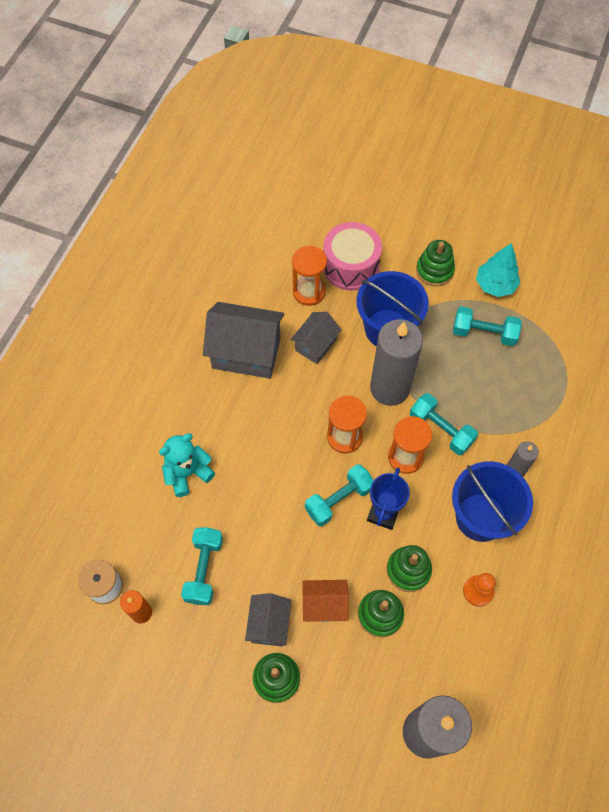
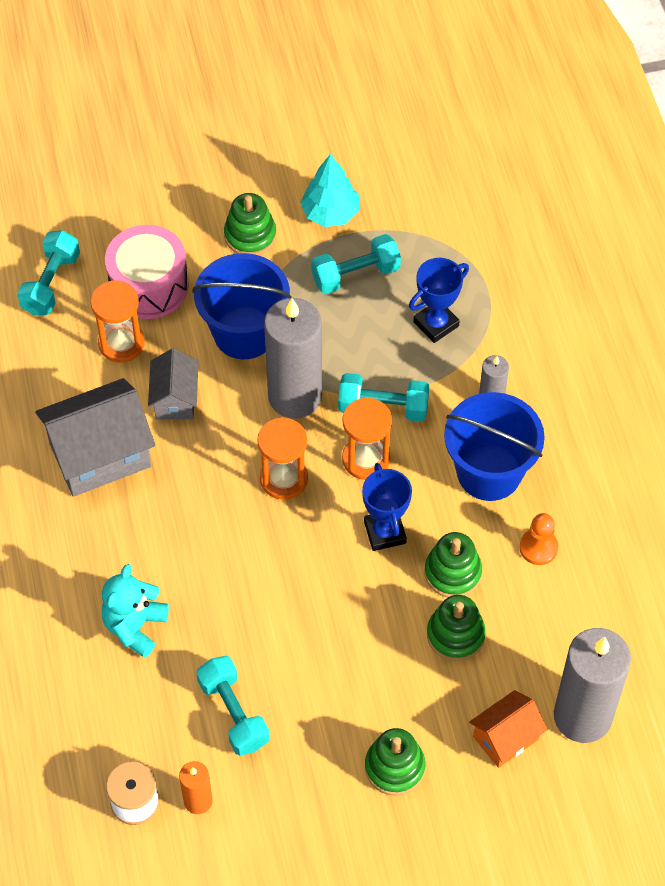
camera: 35 degrees left, 5 degrees down
(269, 624) = (347, 721): grey house -> none
(324, 605) = (391, 664): orange house -> orange house (505, 738)
(339, 500) = (326, 548): turquoise dumbbell -> turquoise dumbbell (51, 283)
(514, 396) = (436, 324): none -> blue trophy

